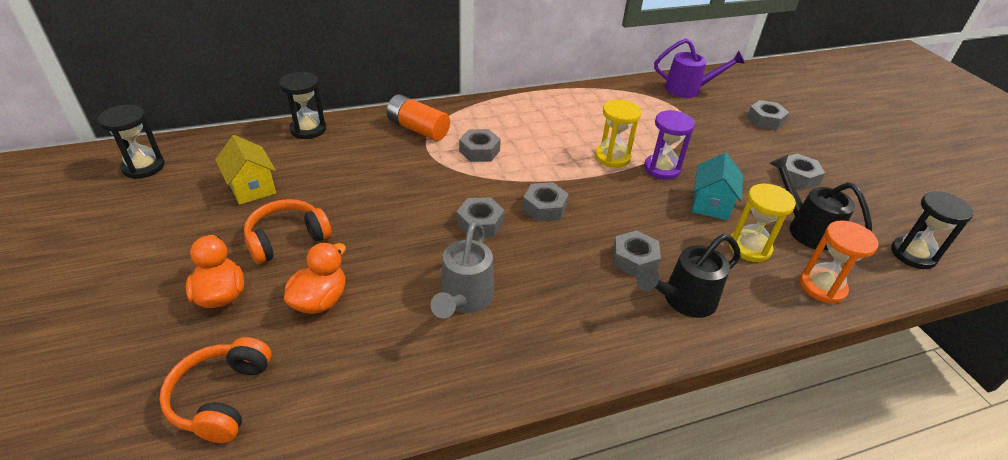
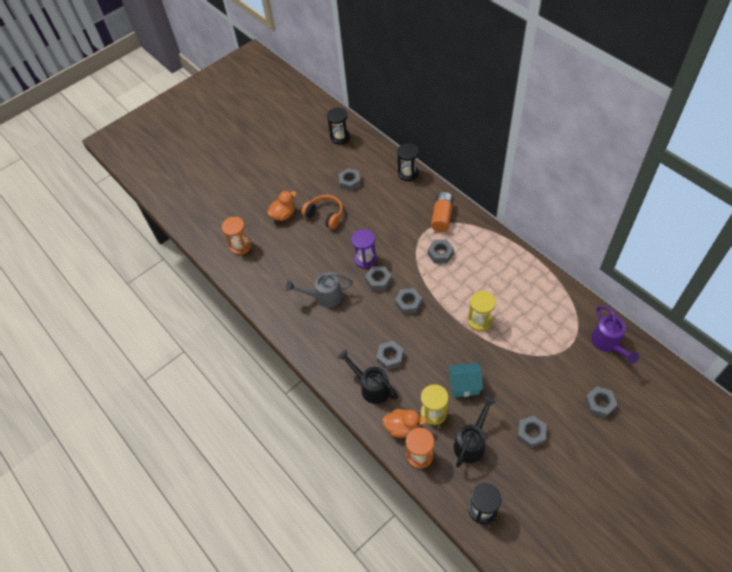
camera: 75 degrees right, 15 degrees up
(221, 397) = (240, 246): orange headphones -> orange hourglass
(252, 188) = (350, 182): yellow house -> grey nut
(320, 300) = (297, 247): orange duck -> orange duck (403, 427)
(661, 169) = (485, 350): purple hourglass -> purple hourglass (365, 259)

